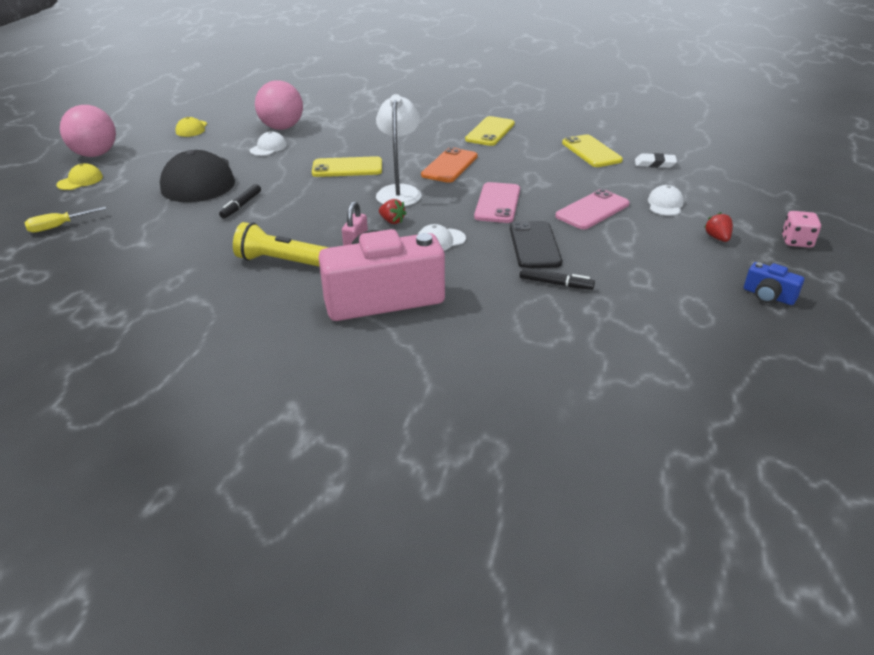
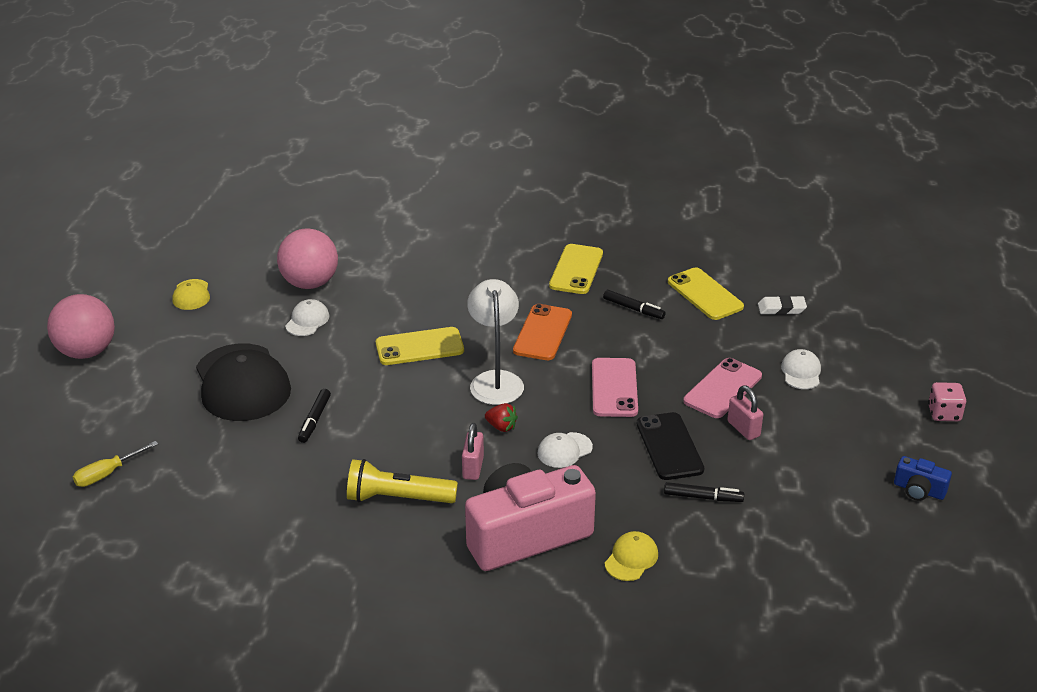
camera: 10 degrees left, 0 degrees up
(80, 181) = (92, 398): yellow cap -> yellow cap (631, 558)
(529, 156) = (633, 309): none -> black marker
(605, 238) = (743, 429): none -> pink padlock
(717, 238) = (862, 417): red strawberry -> none

